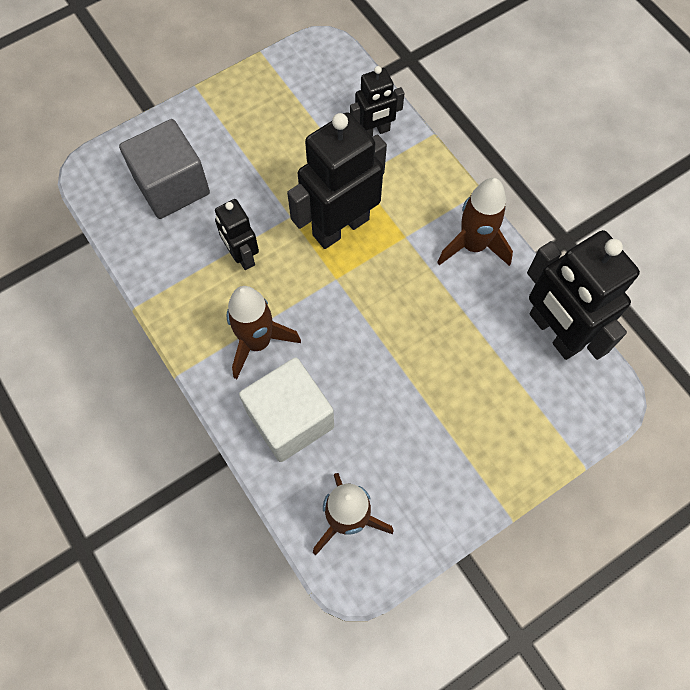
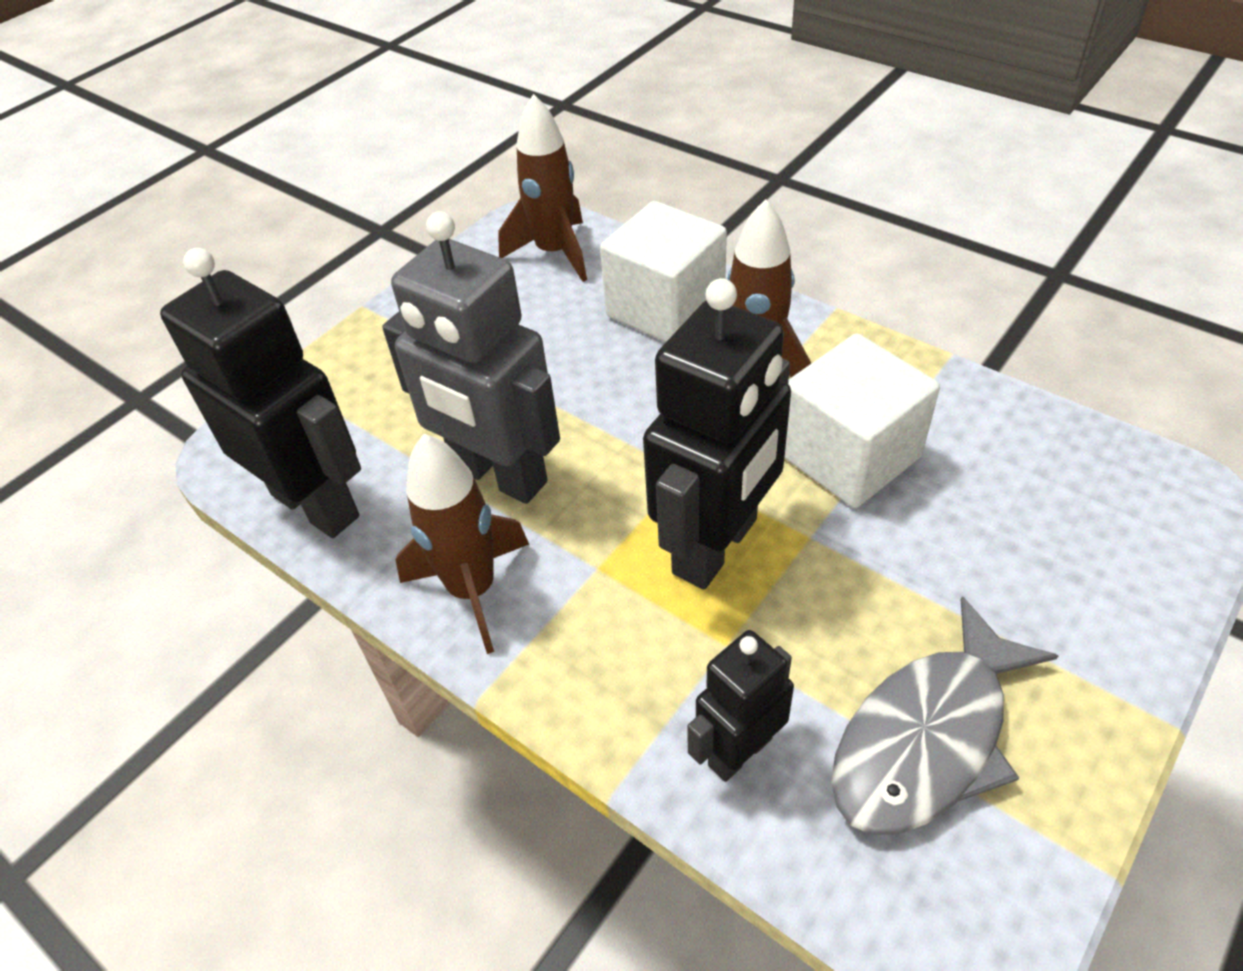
camera: 165 degrees right, 20 degrees down
(172, 186) = (1044, 518): grey cube -> none
(242, 256) = (849, 456): black robot -> white cube
(295, 112) = (927, 738): none -> grey fish
(443, 314) = (498, 476): none -> grey robot

